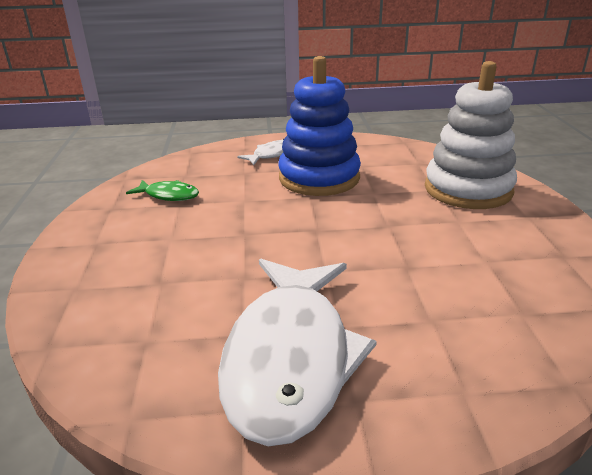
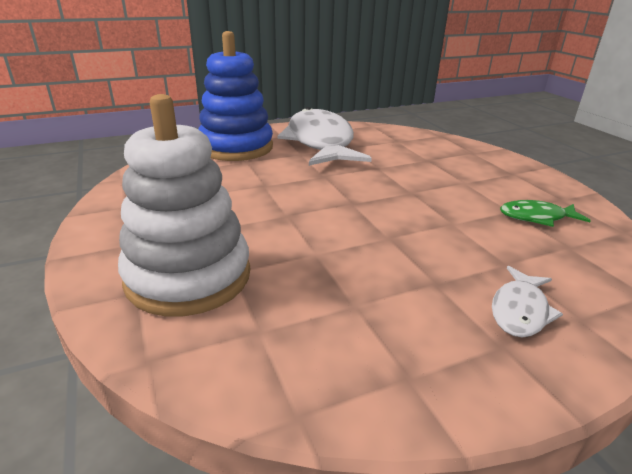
camera: 160 degrees right, 0 degrees up
(319, 178) = (400, 267): blue stacking toy -> blue stacking toy (236, 147)

